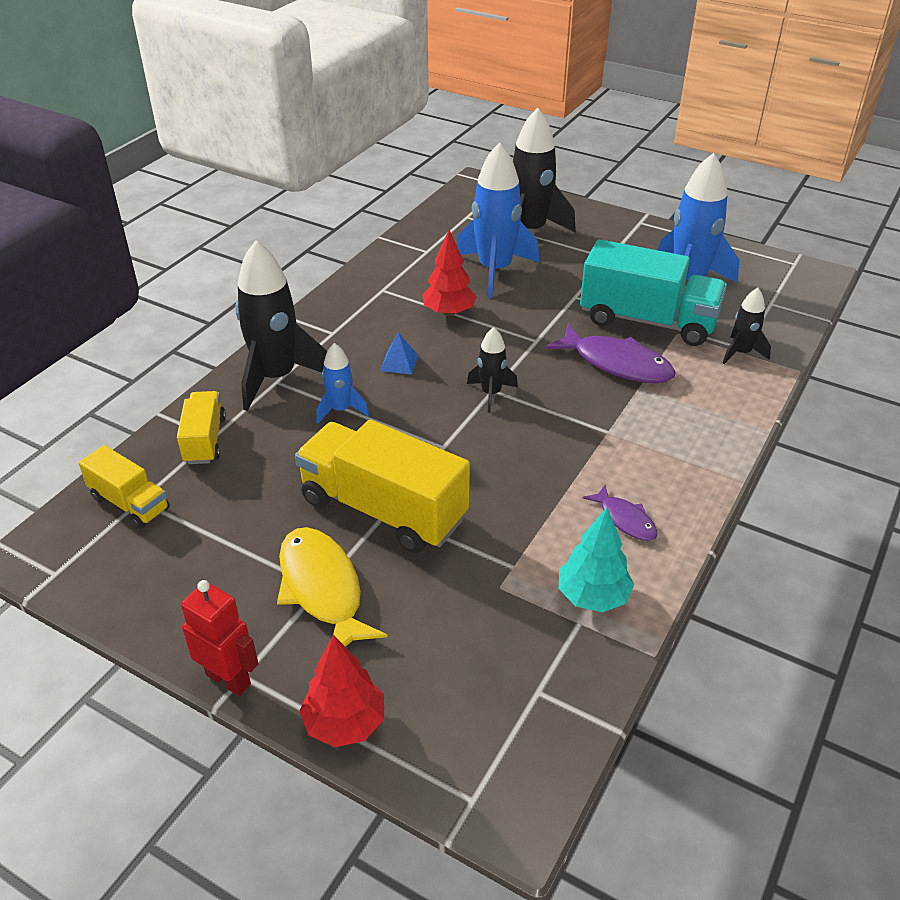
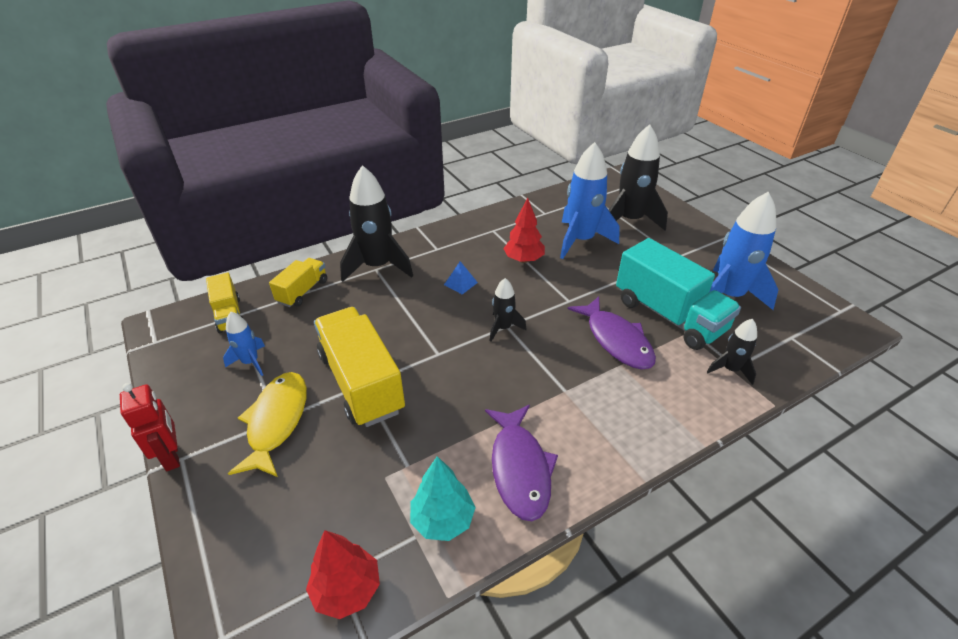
camera: 30 degrees right, 0 degrees up
(341, 410) = (396, 302): blue rocket -> blue rocket (250, 362)
(345, 723) = (203, 526): red tree -> red tree (347, 589)
(625, 519) = (520, 468): purple fish -> purple fish, size x1.82

